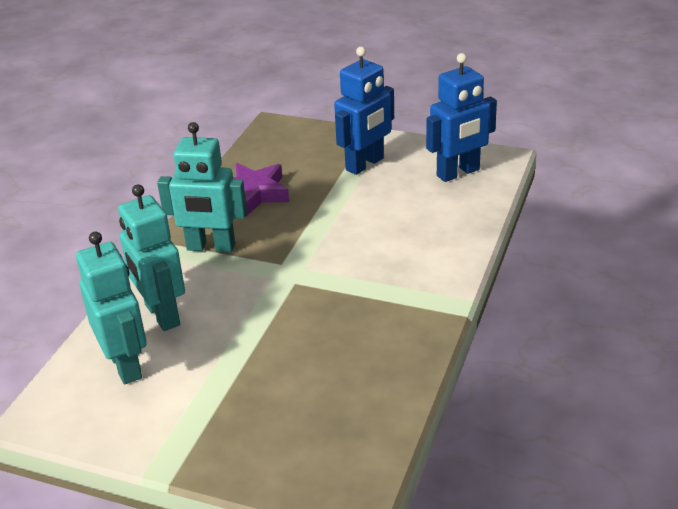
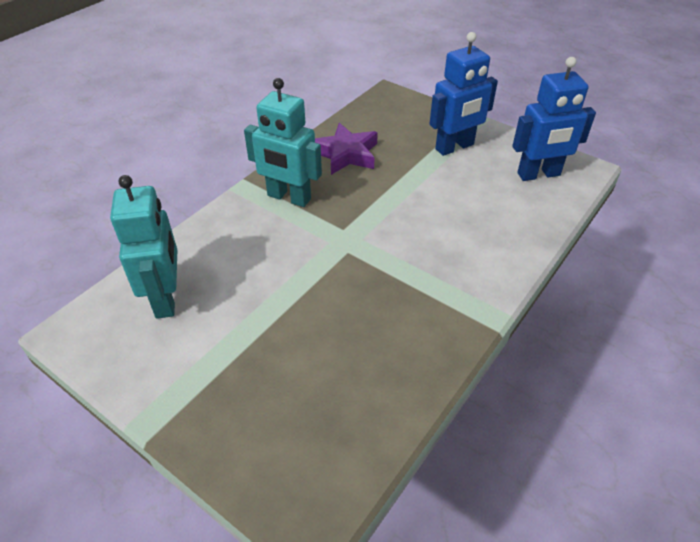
camera: 15 degrees right, 10 degrees up
(161, 315) = (219, 255): turquoise robot -> none

